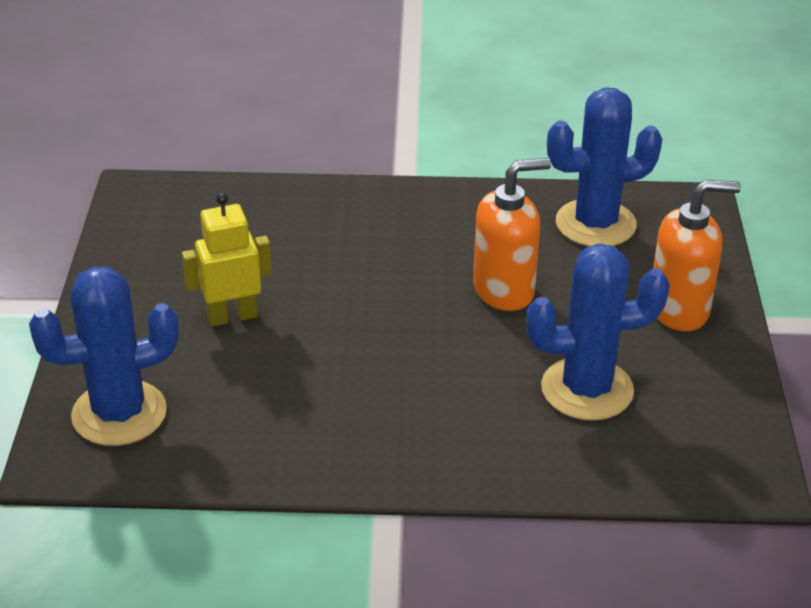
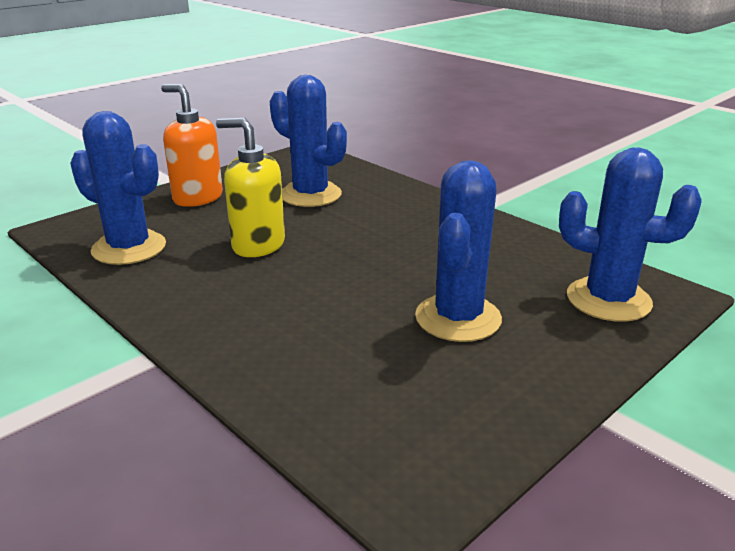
camera: 135 degrees left, 10 degrees down
(232, 316) = (458, 318): yellow robot -> blue cactus
(504, 290) = (258, 245): orange soap dispenser -> yellow soap dispenser

